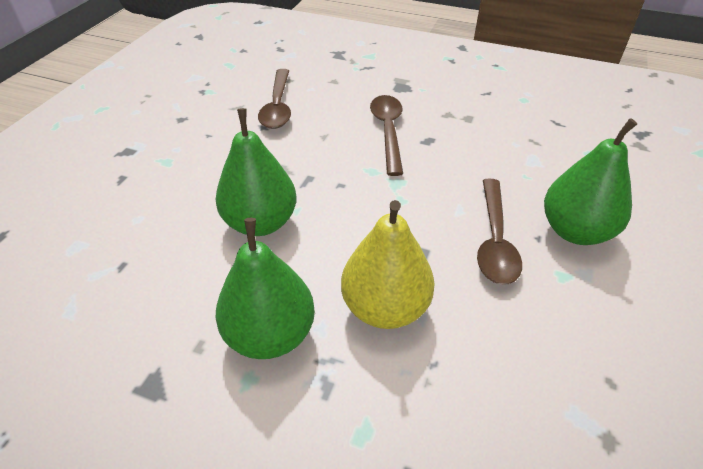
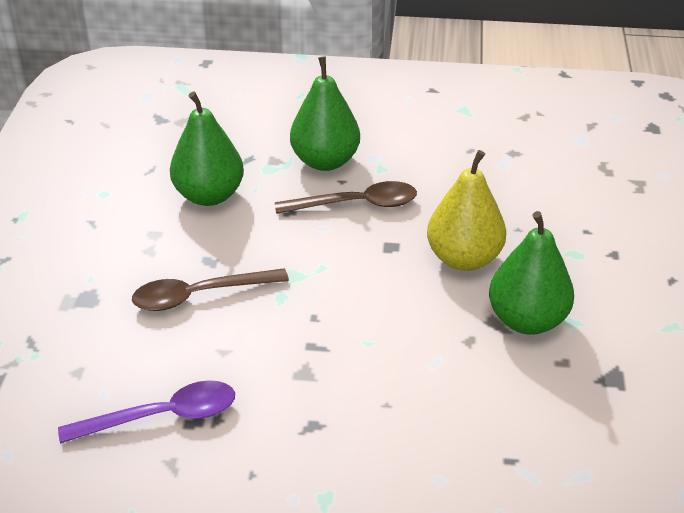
camera: 105 degrees left, 5 degrees down
(261, 222) = (399, 365): green pear -> green pear (209, 195)
(277, 107) = (162, 416): brown spoon -> purple spoon

